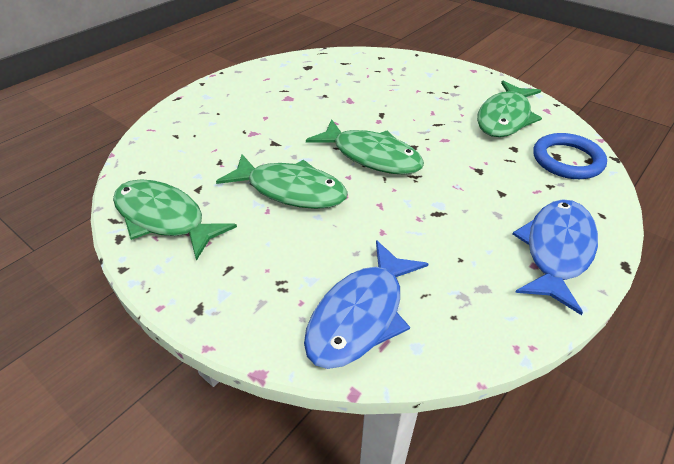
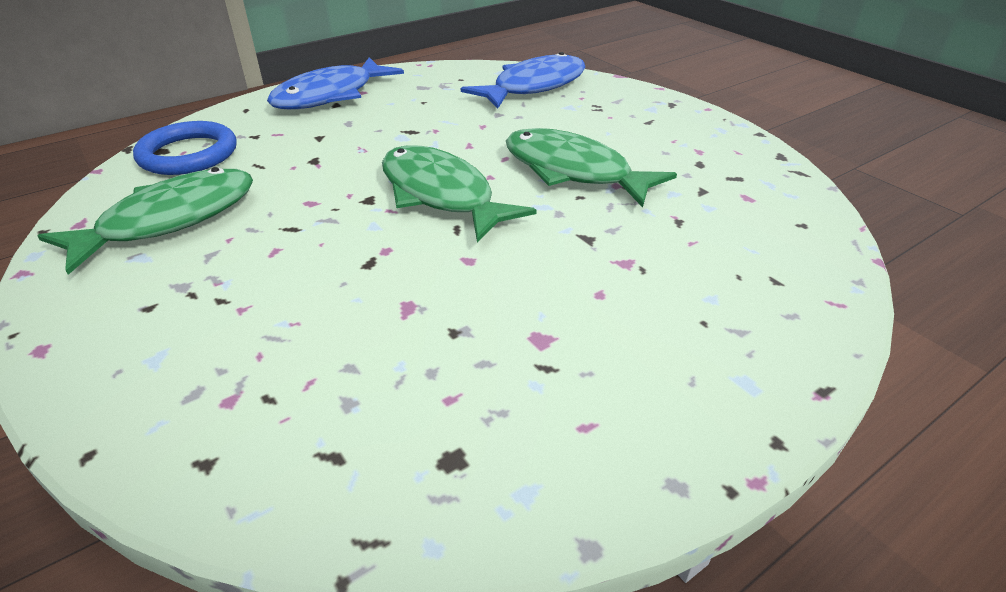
camera: 165 degrees left, 5 degrees down
(164, 218) = (735, 165): green fish -> none

